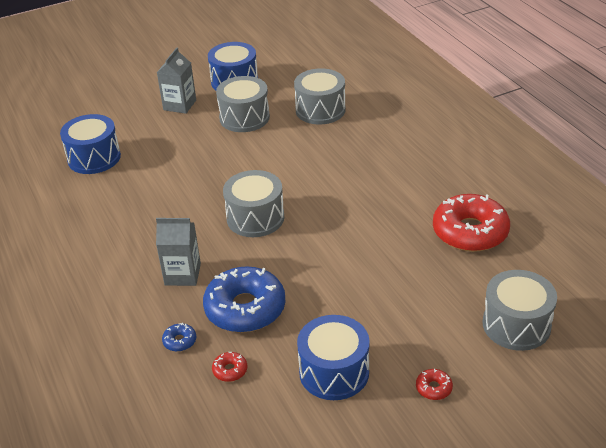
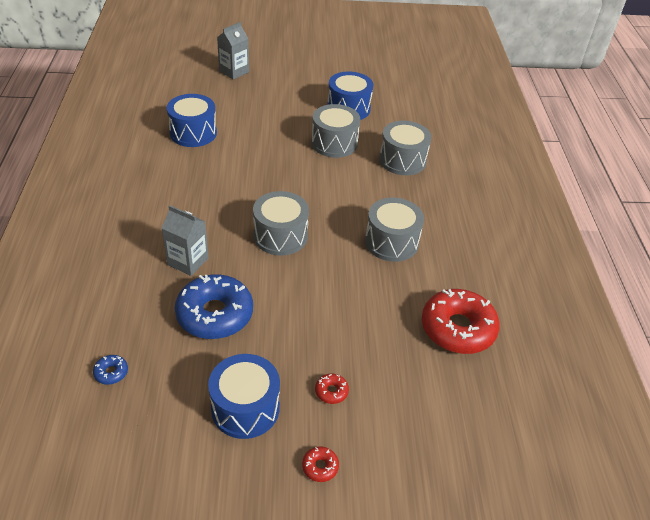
camera: 20 degrees right, 5 degrees up
(179, 105) = (290, 113): grey carton -> grey carton (234, 71)
(180, 341) = (144, 319): blue donut -> blue donut (111, 372)
(230, 370) = (163, 365): red donut -> red donut (331, 391)
(516, 325) = (439, 441): grey drum -> grey drum (391, 242)

